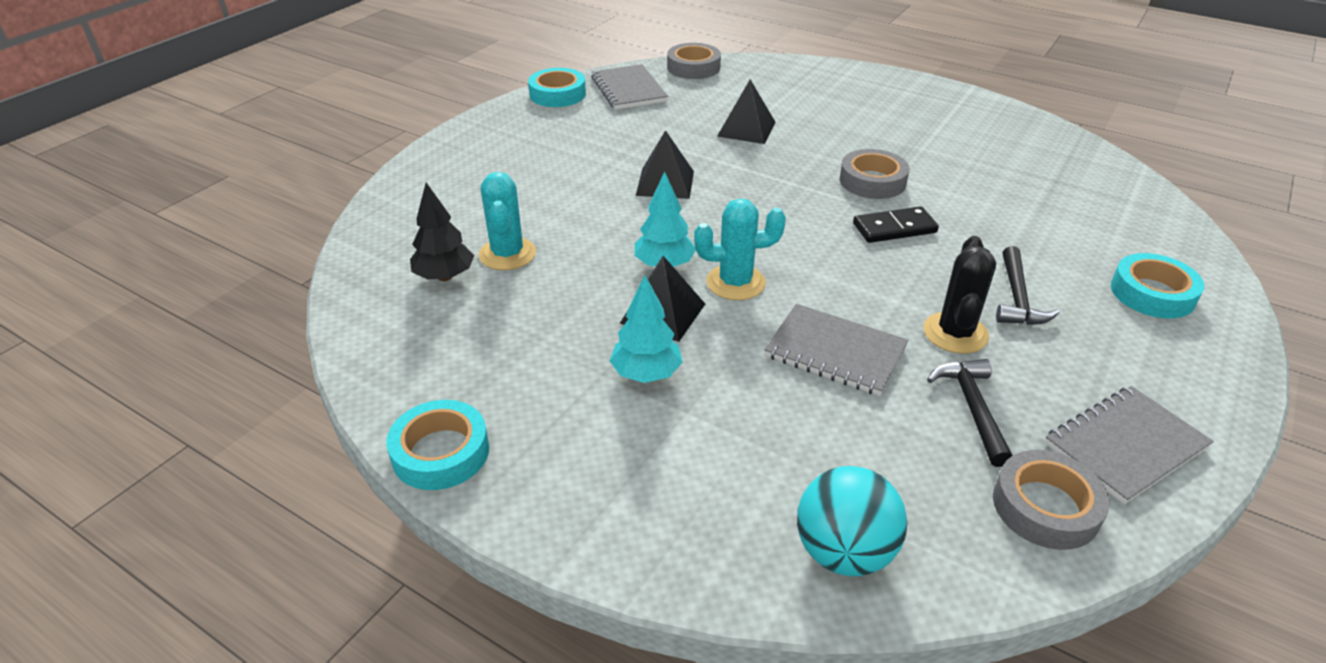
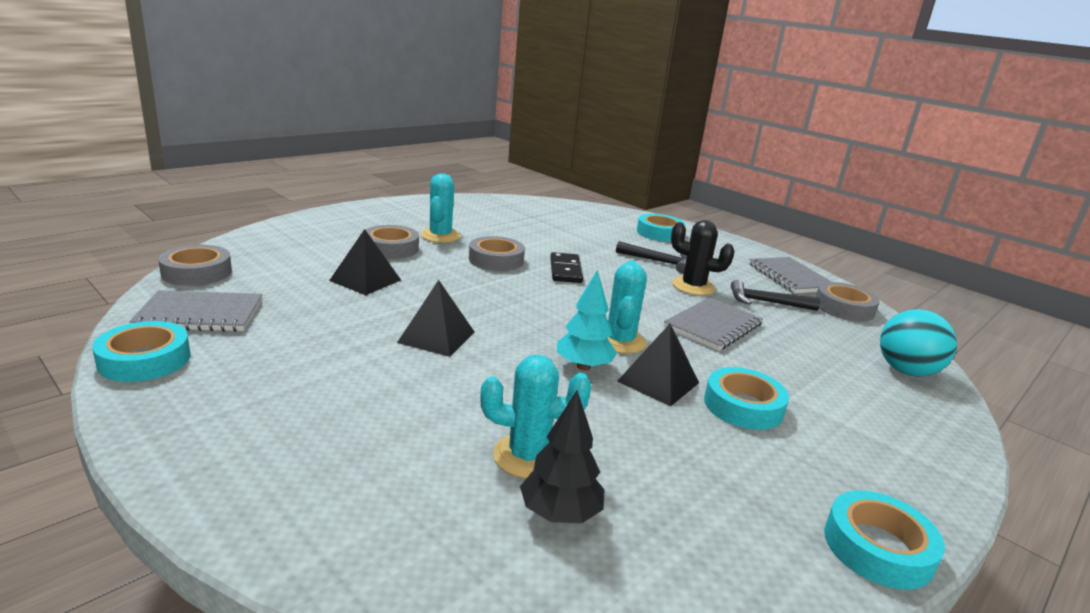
camera: 80 degrees left, 15 degrees down
(646, 374) = (743, 406): turquoise tree -> turquoise tape
(833, 123) = (391, 248): none -> grey tape
(901, 139) = (440, 236): none -> turquoise cactus

